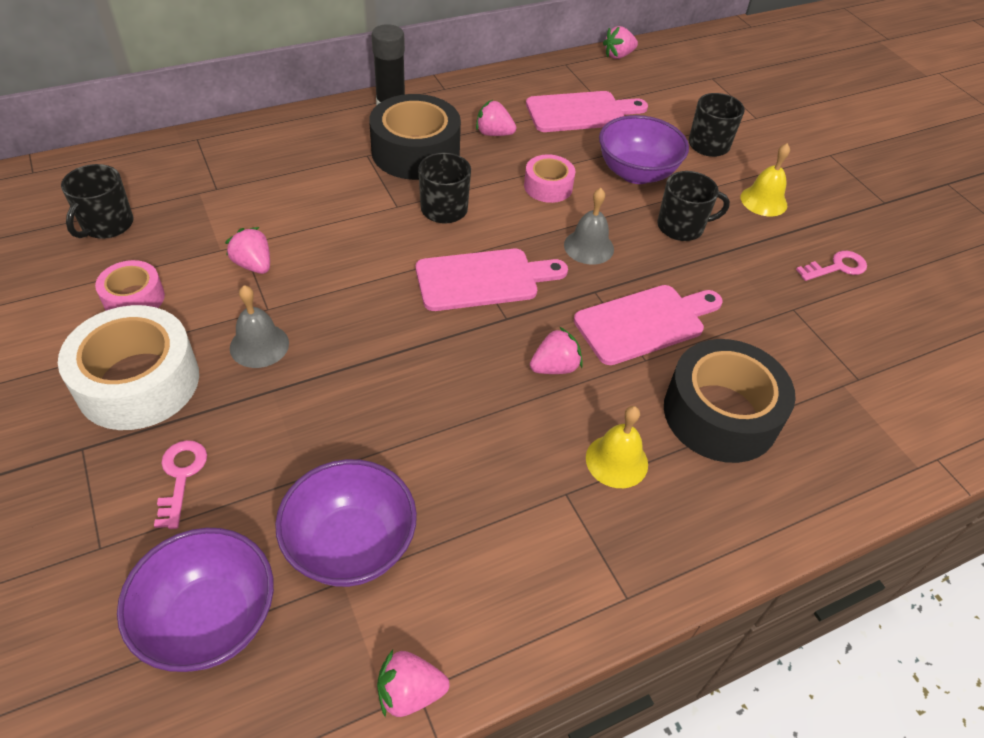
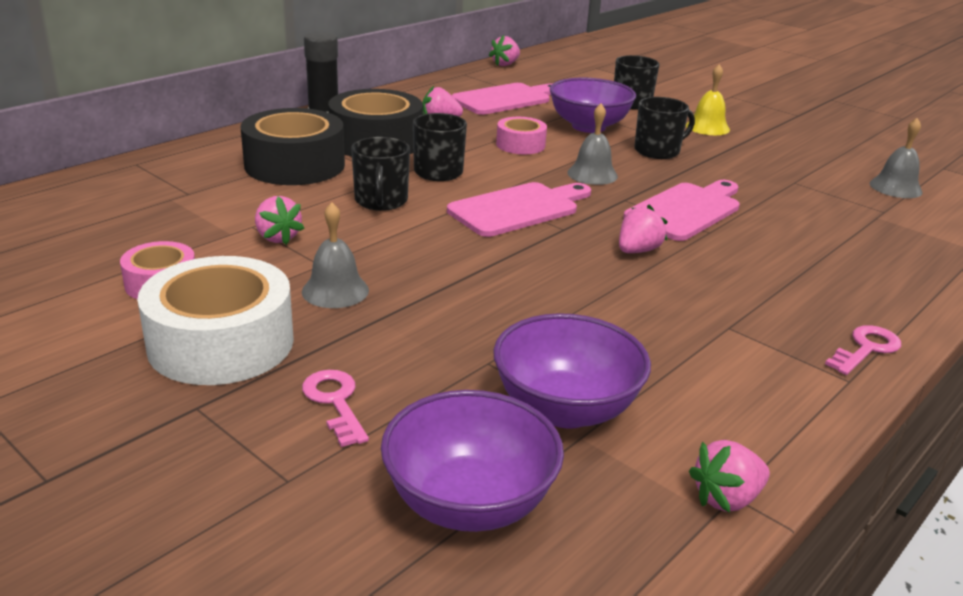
camera: 20 degrees left, 20 degrees down
(107, 225) = (81, 237): black mug -> black mug (381, 201)
(253, 265) = (277, 237): pink strawberry -> pink strawberry turned 150 degrees counterclockwise
(616, 461) = (750, 297): yellow bell -> none
(720, 414) = (803, 251): black tape -> black tape (294, 165)
(837, 267) = (801, 154): pink key -> pink key (866, 349)
(903, 345) = (895, 187): none -> grey bell

